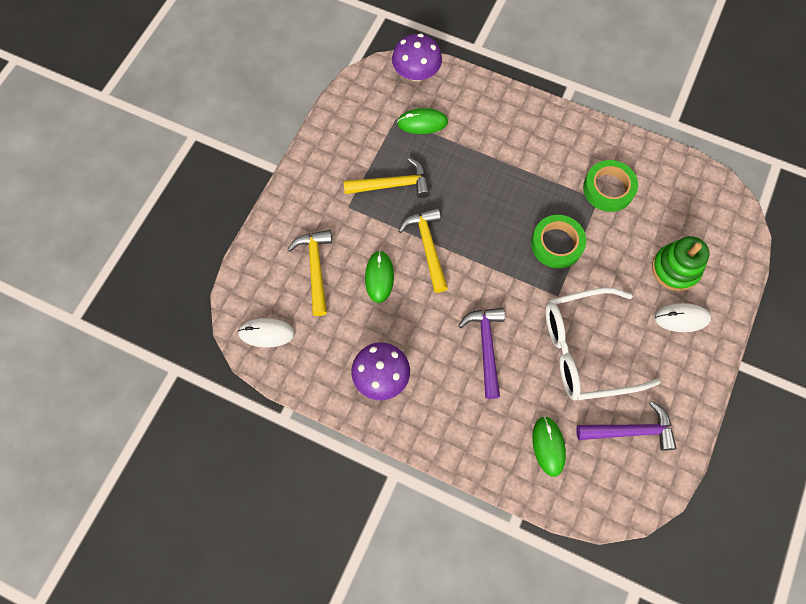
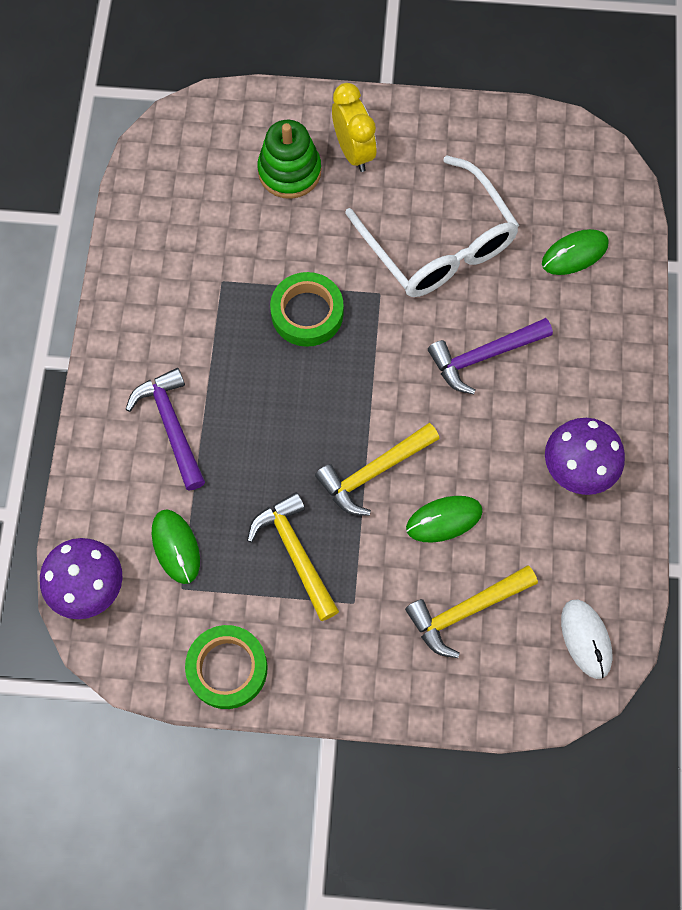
camera: 110 degrees left, 0 degrees up
(608, 189) = (200, 272): green tape -> green tape (227, 668)
(630, 430) = (516, 175): purple hammer -> purple hammer (171, 425)
(681, 318) = (353, 151): white mouse -> yellow clock

